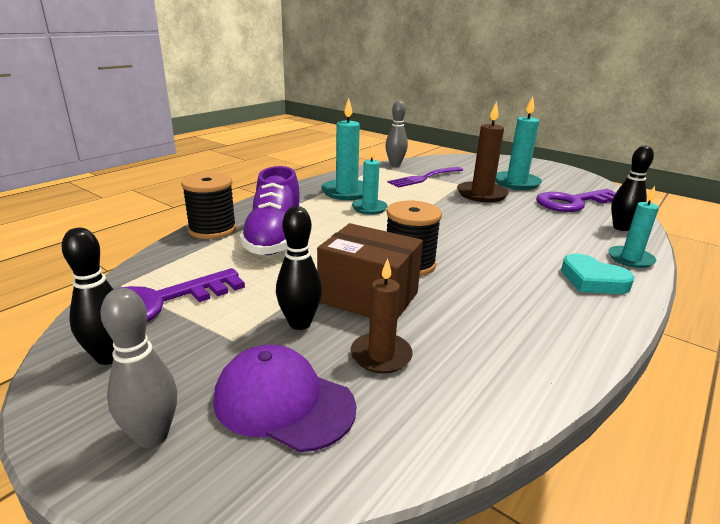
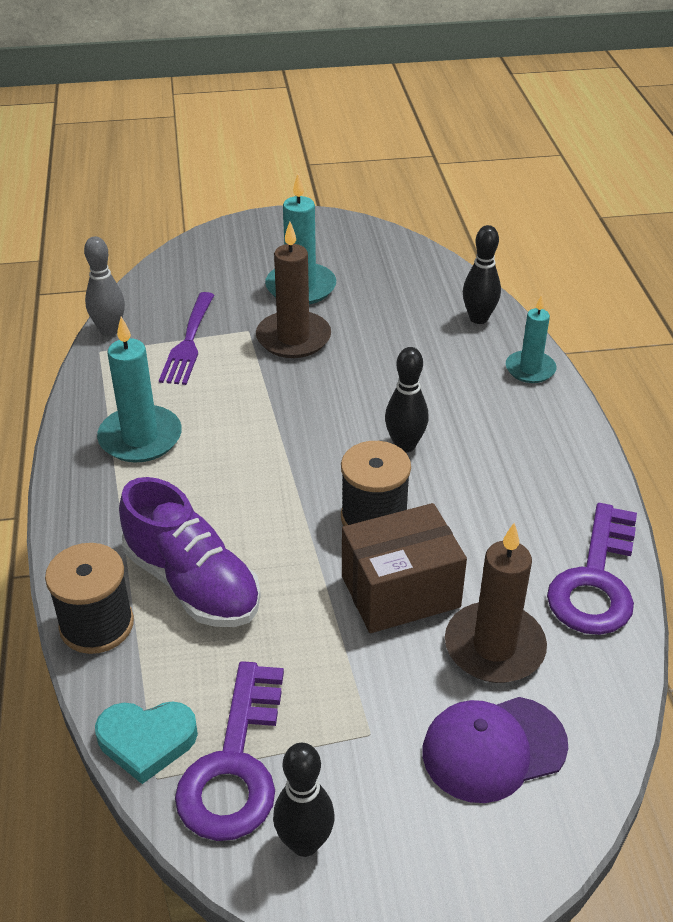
camera: 45 degrees left, 15 degrees up
(152, 436) = (457, 856): grey bowling pin -> none
(300, 323) = (392, 669): black bowling pin -> black bowling pin (405, 445)
(369, 208) = (213, 452): turquoise candle -> none
(381, 355) = (494, 647): brown candle -> brown candle, size x1.54
(573, 202) = (396, 295): purple key -> purple key (595, 580)
(592, 280) = (533, 425): turquoise heart -> turquoise heart (146, 741)

